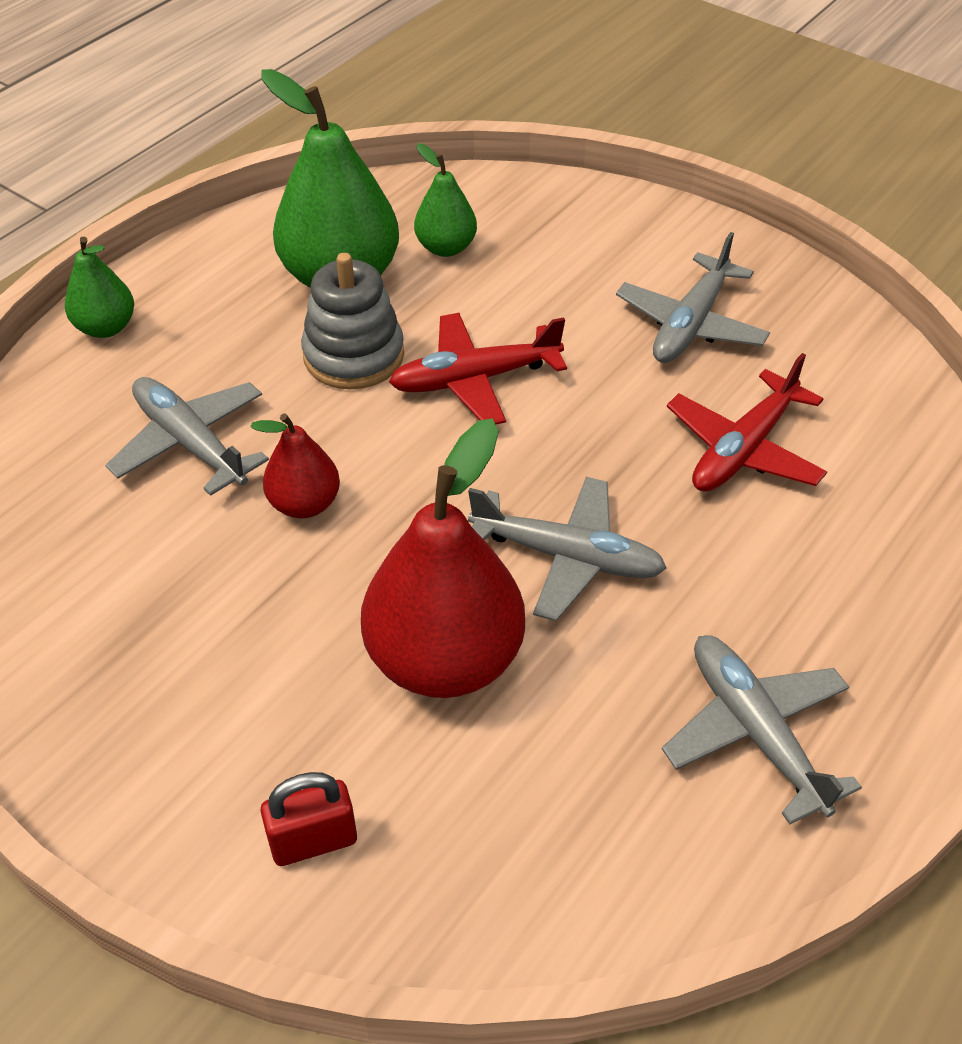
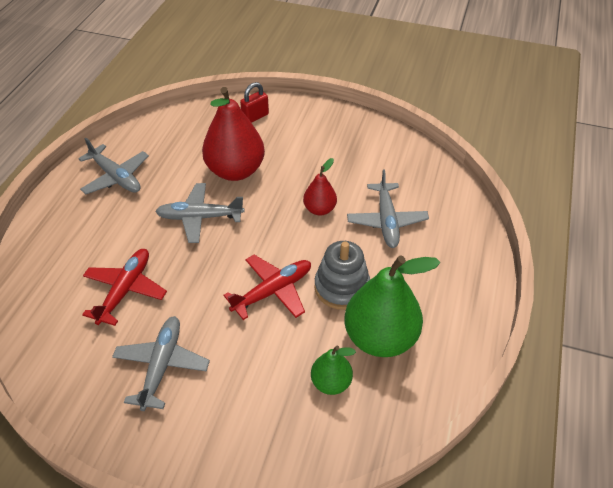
camera: 160 degrees right, 0 degrees up
(106, 327) = (476, 266): green pear -> none
(190, 443) = (386, 221): grey plane -> grey plane turned 60 degrees clockwise

